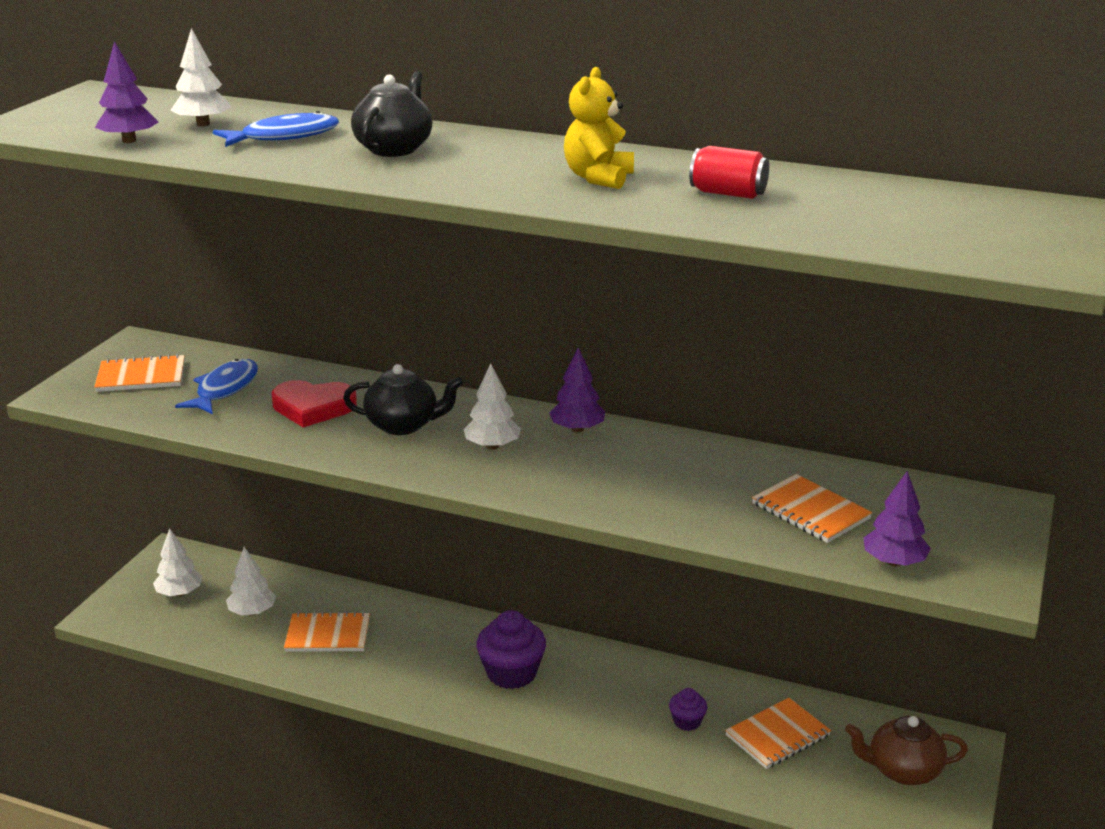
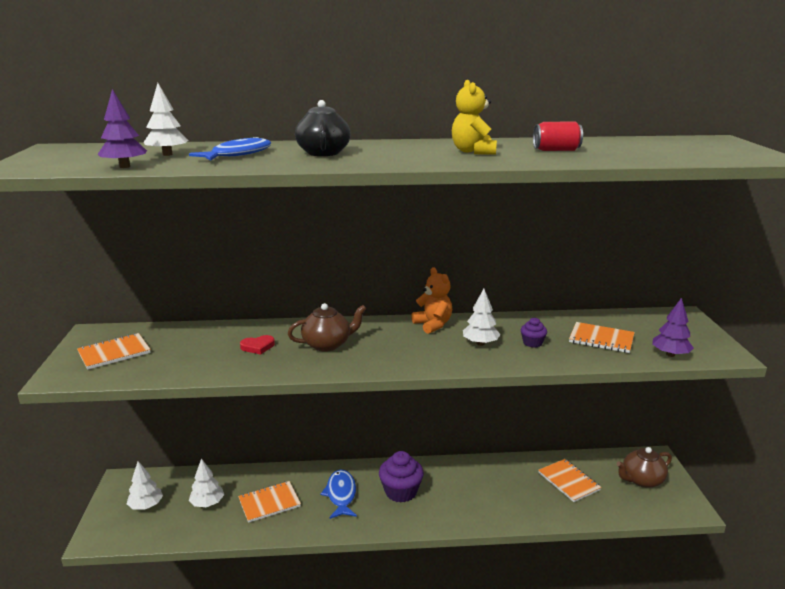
camera: 25 degrees left, 5 degrees down
(224, 389) = (185, 348): blue fish -> blue fish (341, 494)
(313, 407) = (258, 347): red heart -> red heart, size x0.58
(403, 425) = (327, 344): black teapot -> brown teapot
(492, 446) = (394, 344): white tree -> white tree (480, 343)
(577, 429) = (433, 325): purple tree -> orange teddy bear
(687, 721) = (518, 489): purple cupcake -> purple cupcake (532, 343)
(777, 735) = (568, 481): orange notebook -> orange notebook turned 60 degrees counterclockwise

